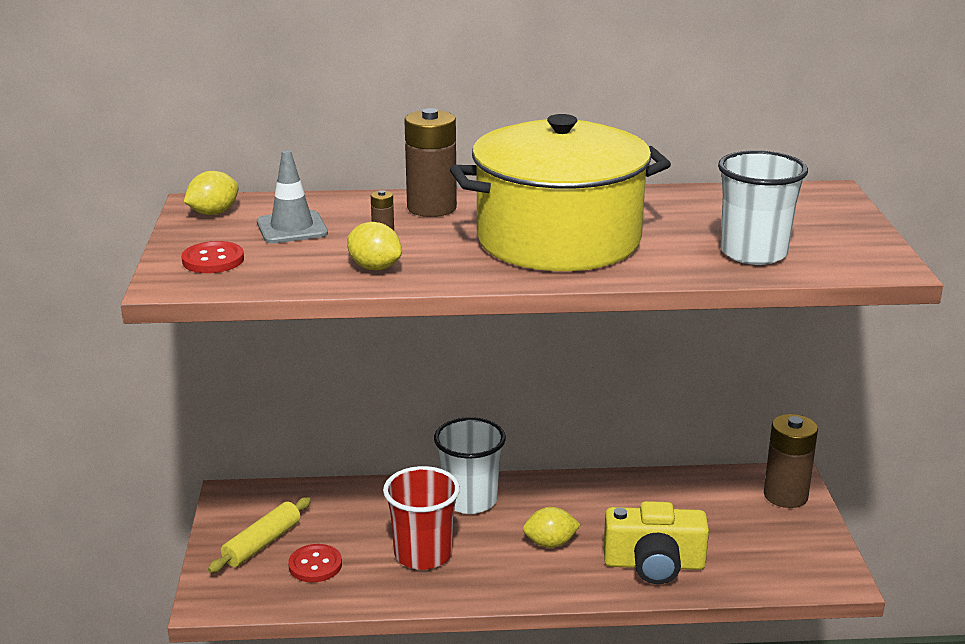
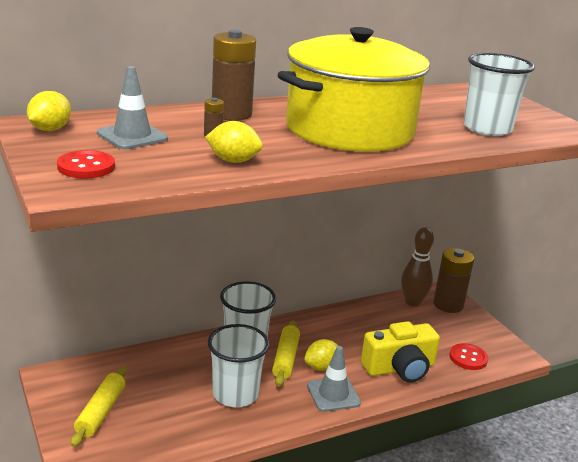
camera: 25 degrees left, 0 degrees up
(315, 565) = (156, 421): red button -> red button (468, 358)
(423, 554) = (235, 394): red cup -> white cup
(510, 525) = (285, 359): none -> yellow rolling pin
(543, 578) = (333, 394): none -> grey traffic cone
(734, 484) = (412, 302): none -> brown bowling pin

